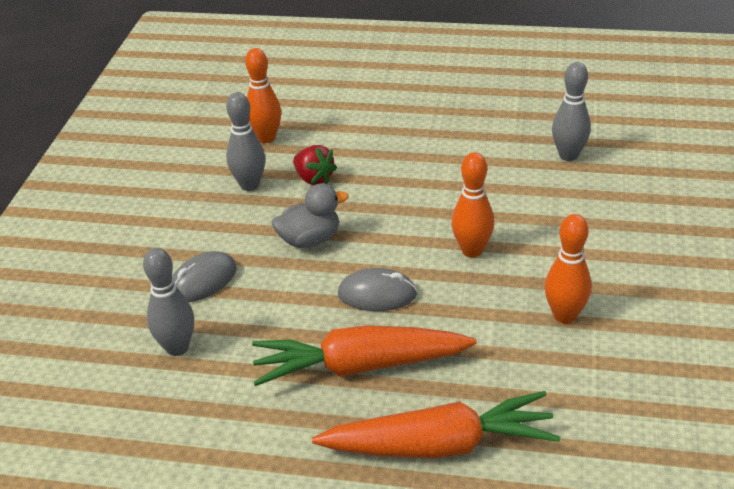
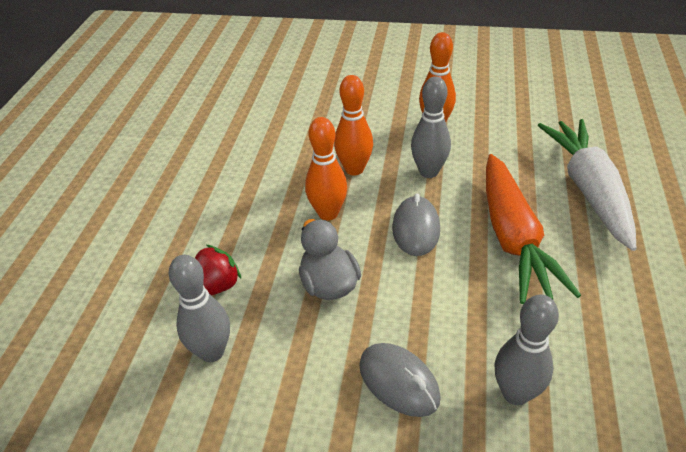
camera: 90 degrees left, 5 degrees up
(266, 138) = (109, 343): orange bowling pin -> orange bowling pin (328, 213)
(440, 445) = (589, 189): orange carrot -> white carrot
(568, 155) = (227, 112): grey bowling pin -> grey bowling pin (428, 172)

